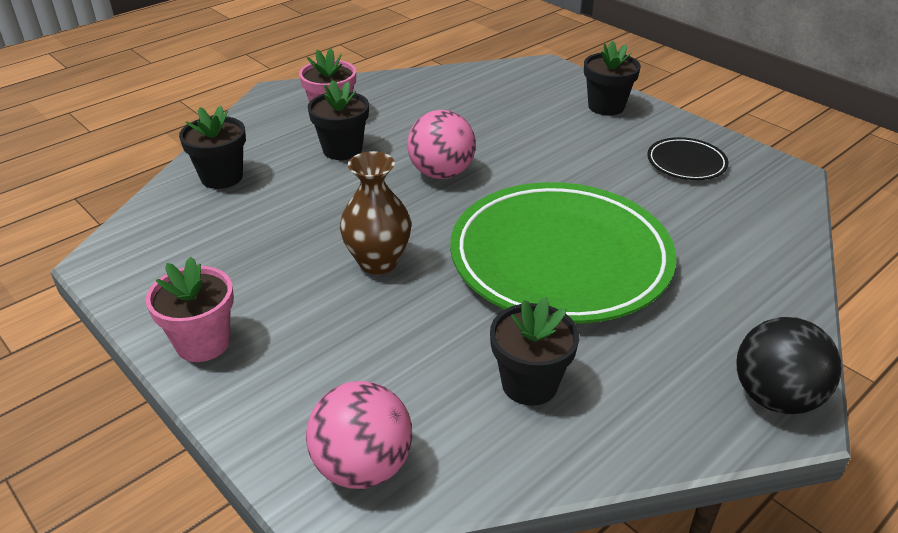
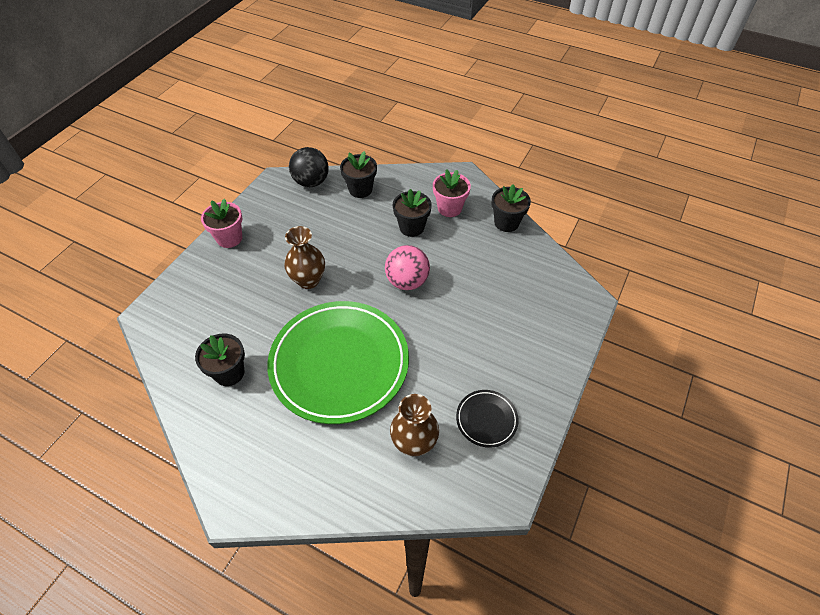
camera: 70 degrees right, 15 degrees up
(363, 466) = (165, 322): pink ball -> none
(606, 106) = (546, 353): black flower pot -> black flower pot (506, 223)
(708, 220) = (414, 443): none -> brown vase
(775, 397) = (243, 497): black ball -> black ball (311, 182)

